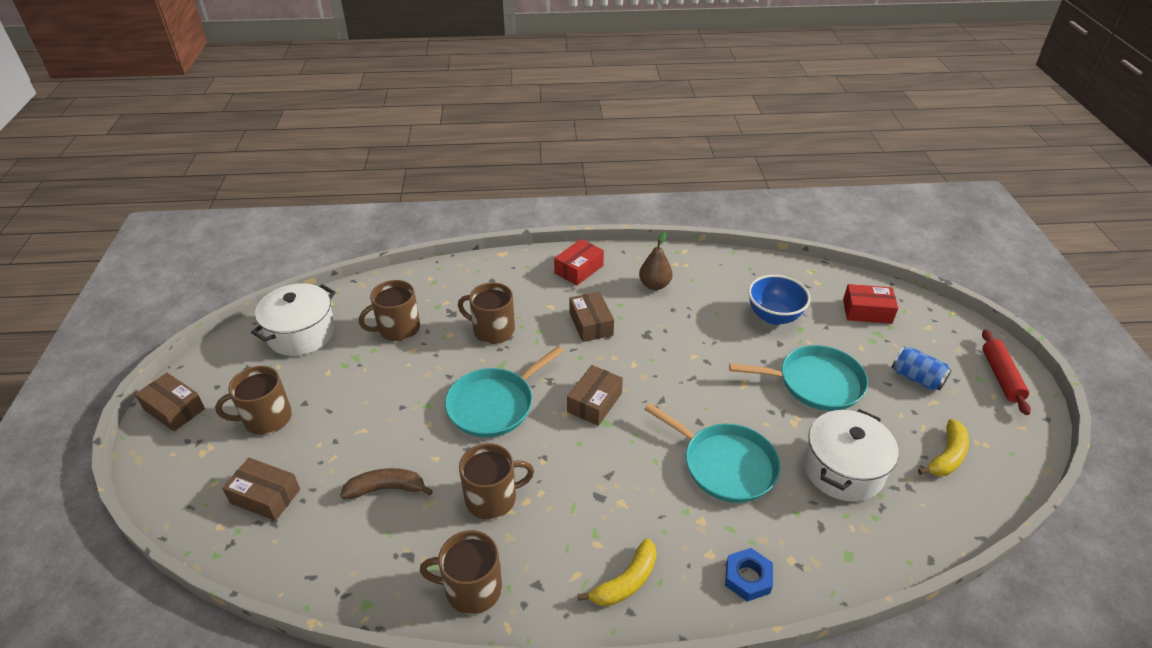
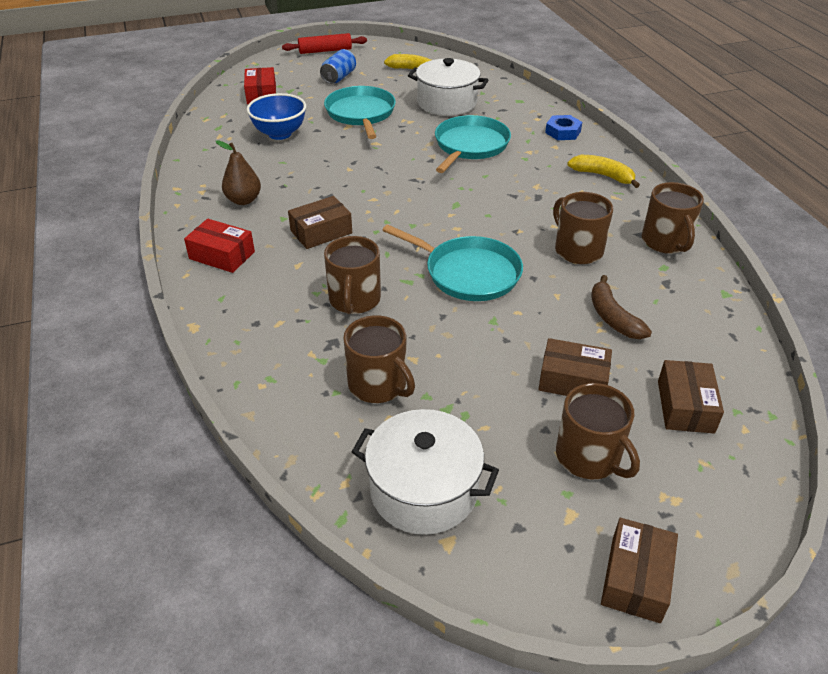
camera: 105 degrees left, 0 degrees up
(594, 402) = (434, 213): brown box -> brown box (573, 380)

